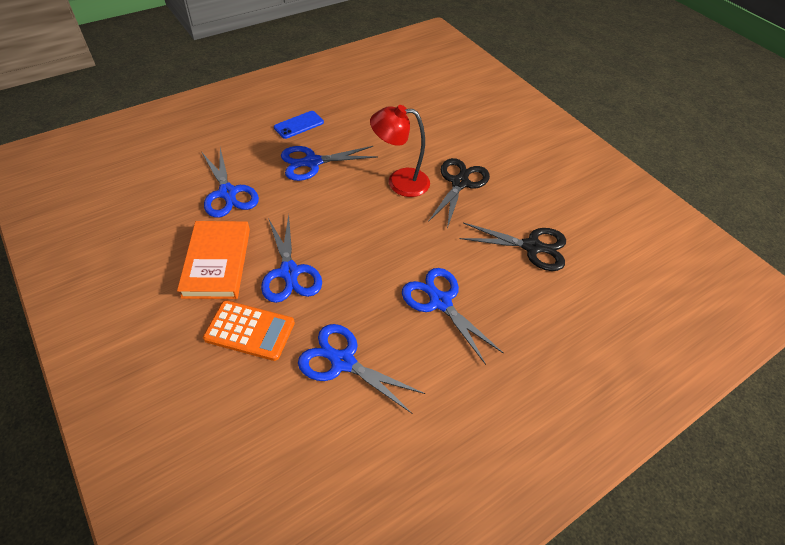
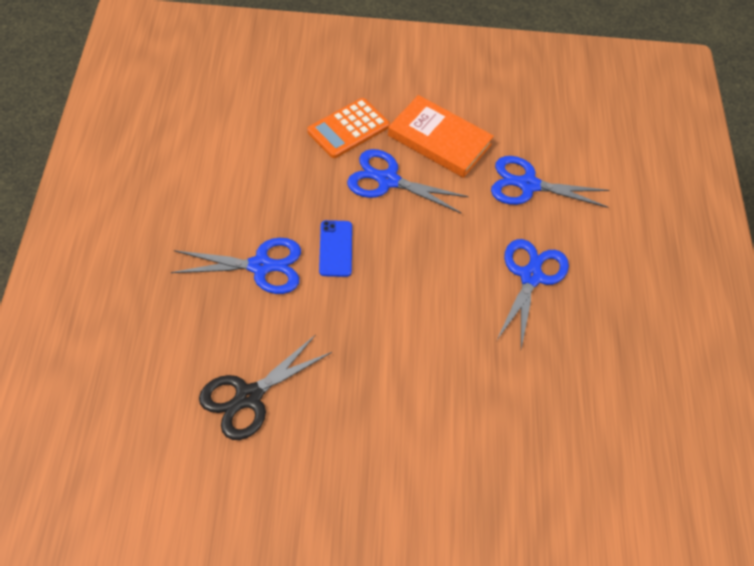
camera: 125 degrees right, 5 degrees up
(299, 125) = (611, 300): blue phone -> blue phone (335, 248)
(343, 362) = (268, 167): blue scissors -> none
(399, 181) = (441, 339): red lamp -> none
(460, 183) = (394, 400): black scissors -> none

